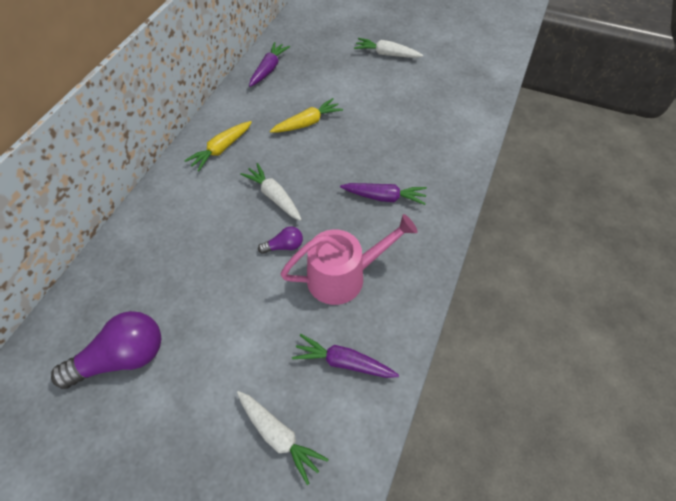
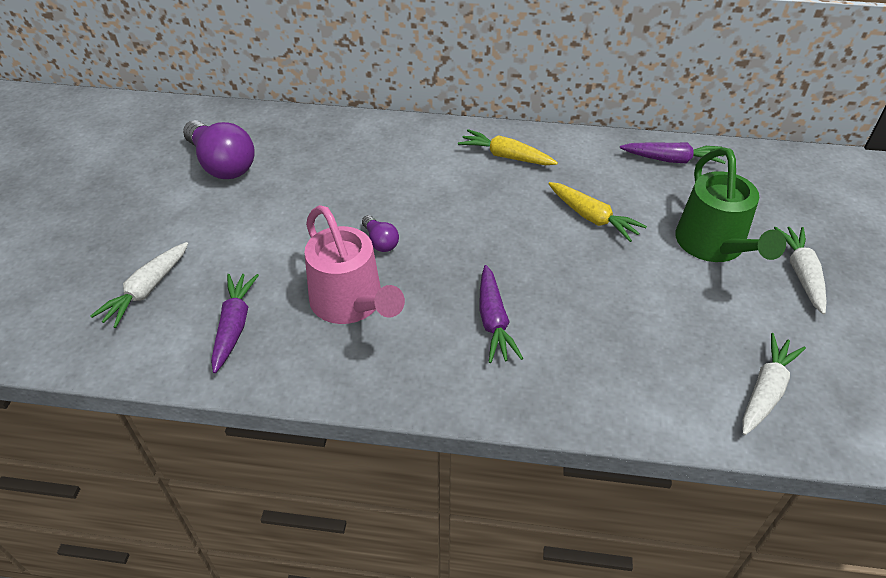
camera: 75 degrees right, 10 degrees down
(274, 196) = (451, 216): white carrot -> white carrot (765, 390)
(353, 78) = (714, 246): none -> green watering can

